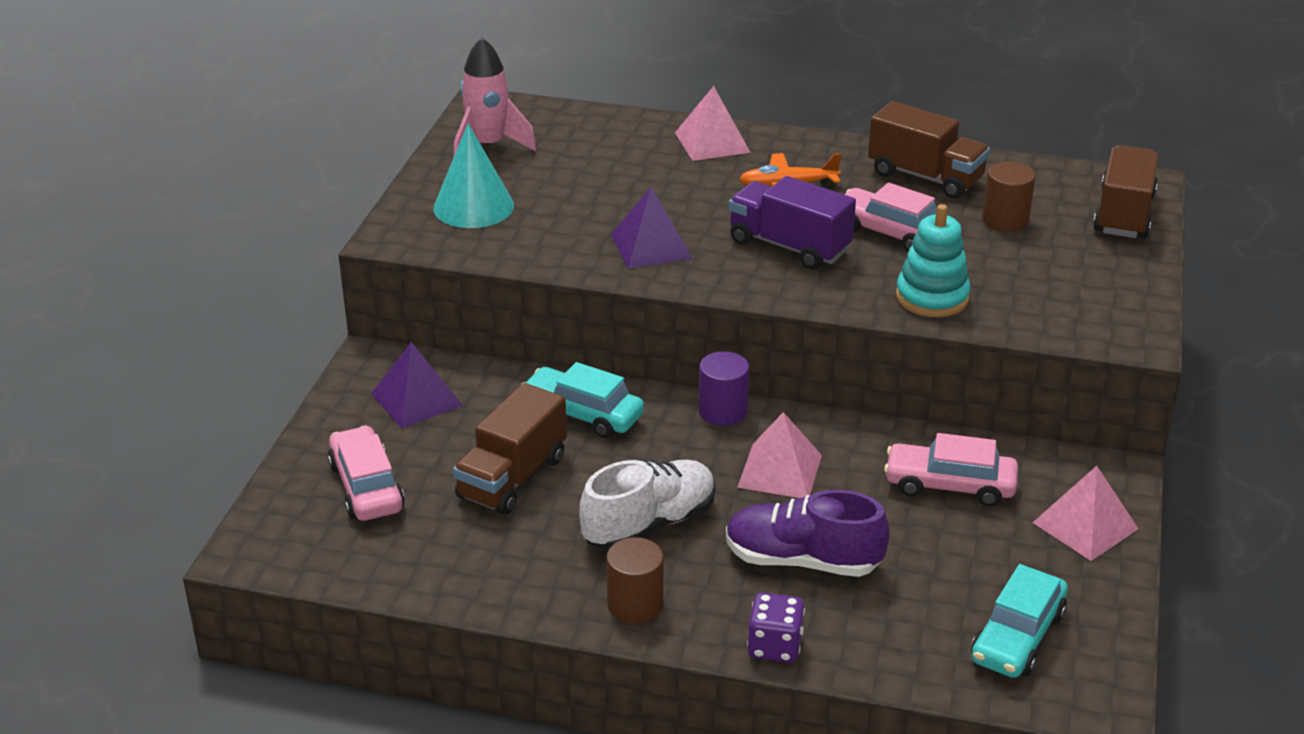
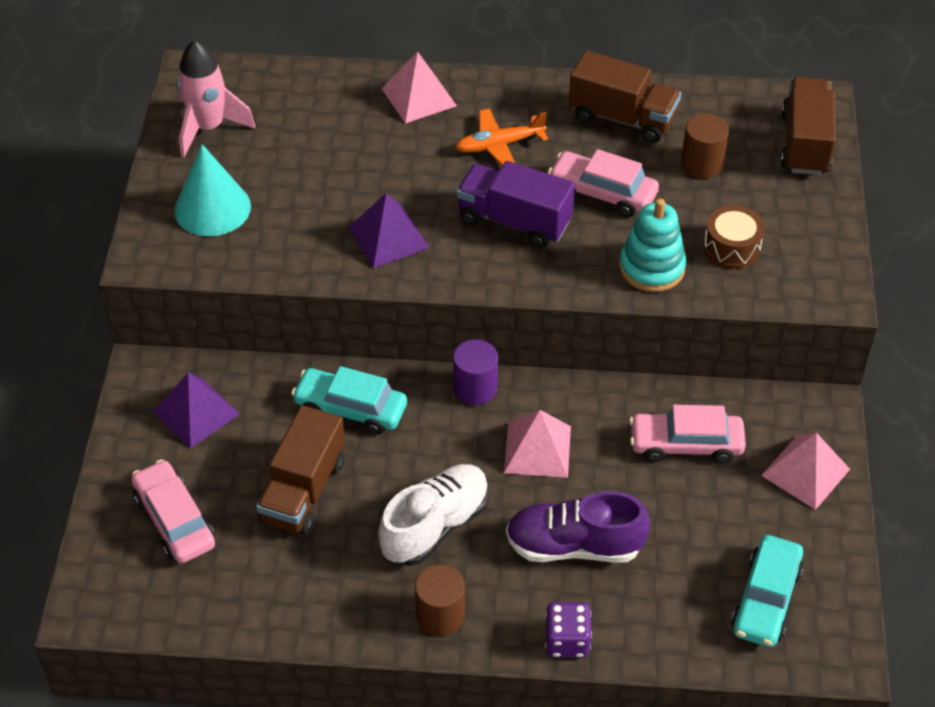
camera: 10 degrees left, 15 degrees up
(1025, 289) = (731, 247): none -> brown drum

